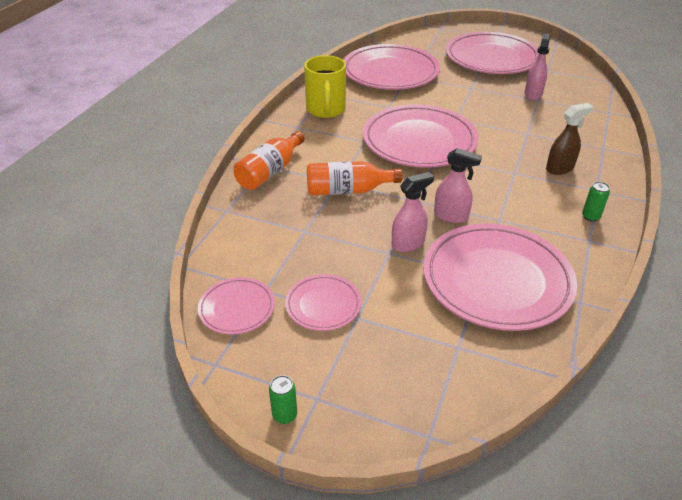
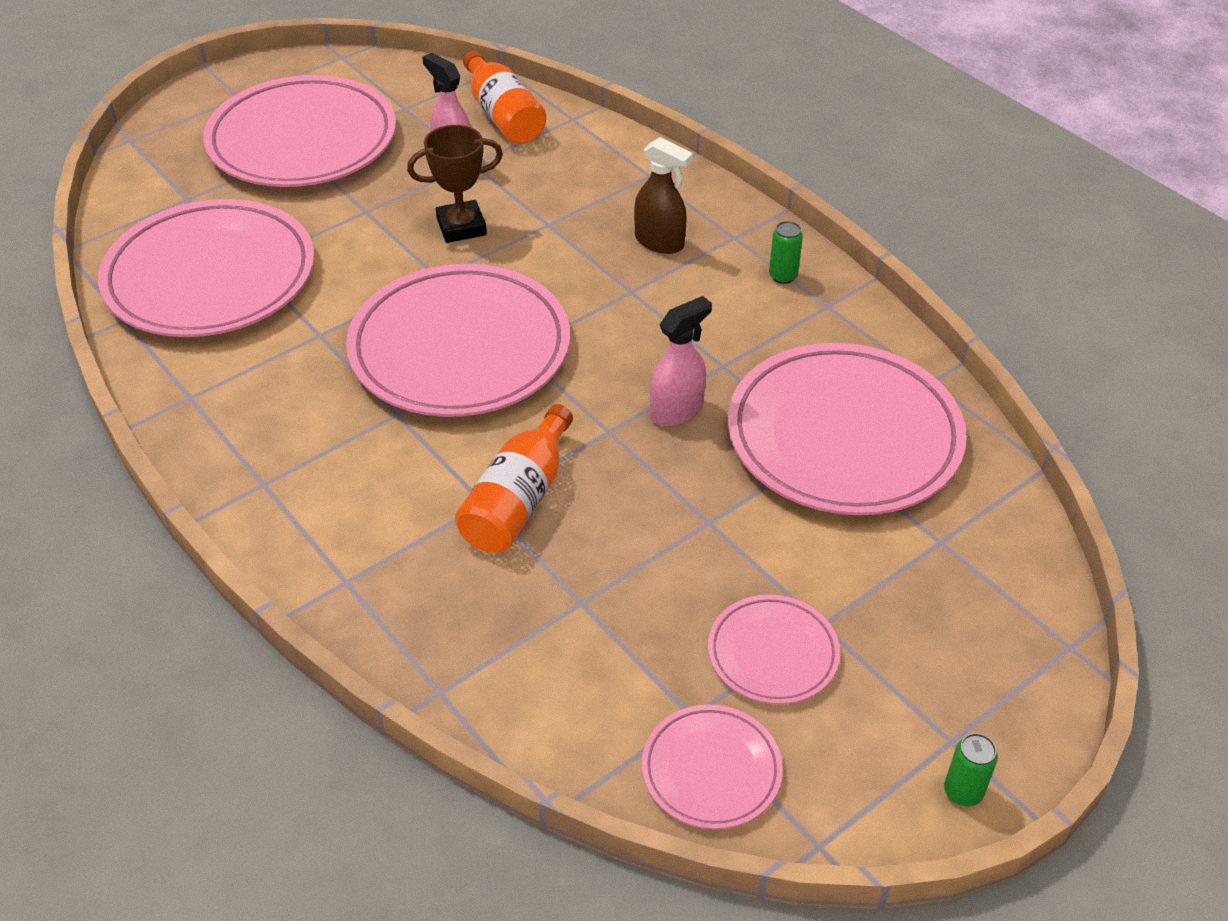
camera: 60 degrees left, 5 degrees up
(270, 171) = (373, 581): orange bottle -> orange bottle (503, 115)
(326, 110) = (246, 419): yellow mug -> none
(408, 243) = (704, 490): pink spray bottle -> none
(493, 113) = (461, 227): none -> brown trophy
(560, 168) = (660, 242): brown spray bottle -> brown spray bottle turned 120 degrees clockwise

